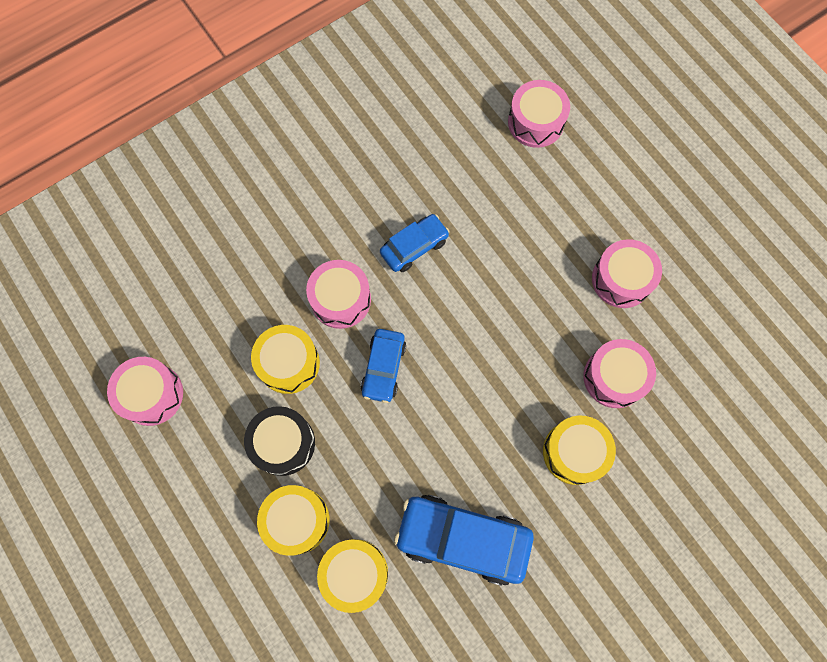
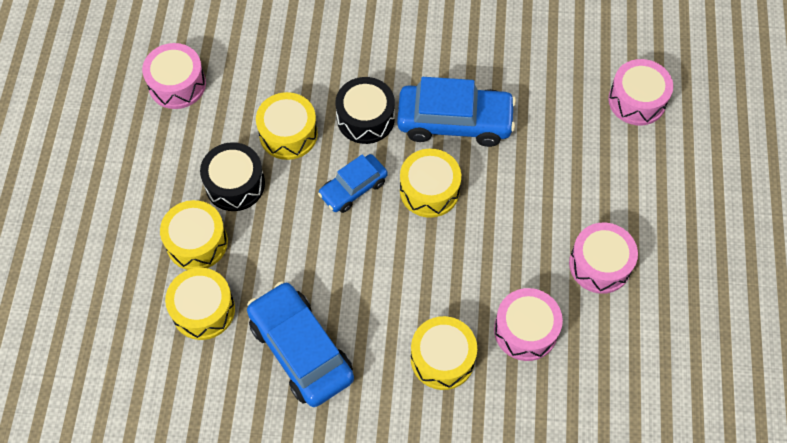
camera: 40 degrees right, 10 degrees down
(340, 299) = (365, 118): pink drum -> black drum
(414, 247) = (454, 122): blue car -> blue car, size x1.69
(445, 321) = (429, 190): none -> yellow drum

